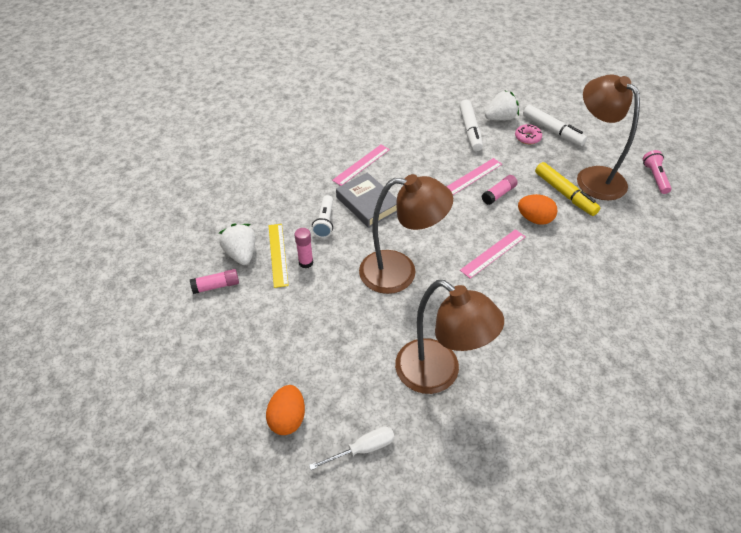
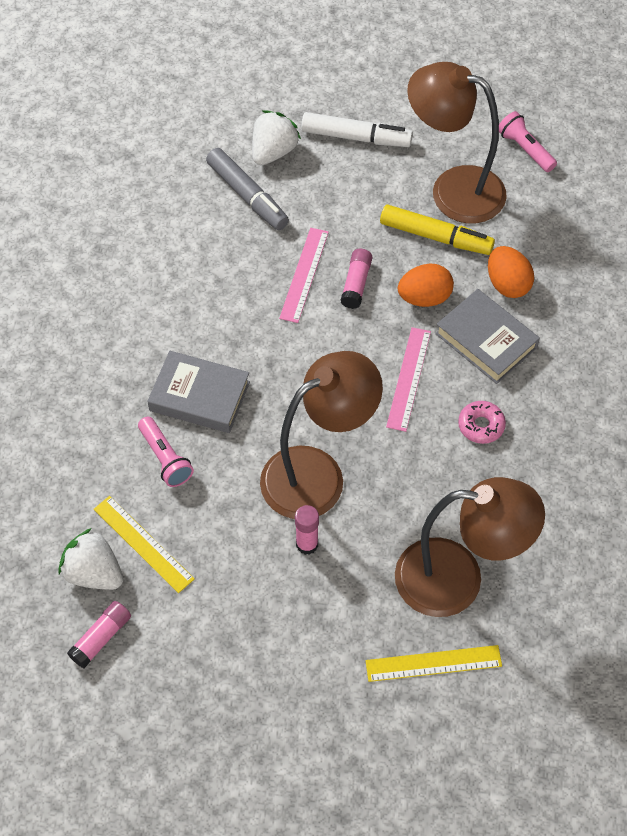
camera: 35 degrees left, 10 degrees up
(288, 418) = (333, 742): orange egg -> orange egg (507, 284)
(306, 262) = (189, 533): pink glue stick -> pink glue stick (307, 544)
(324, 222) = (165, 458): white flashlight -> pink flashlight
(361, 164) = (142, 338): pink ruler -> none
(362, 449) = (441, 719): white screwdriver -> none
(385, 413) = (433, 663): none -> yellow ruler
(470, 130) = (247, 196): white marker -> grey marker
(527, 138) = (331, 167): pink donut -> pink donut (481, 425)
(557, 258) = (486, 340): none -> grey book

